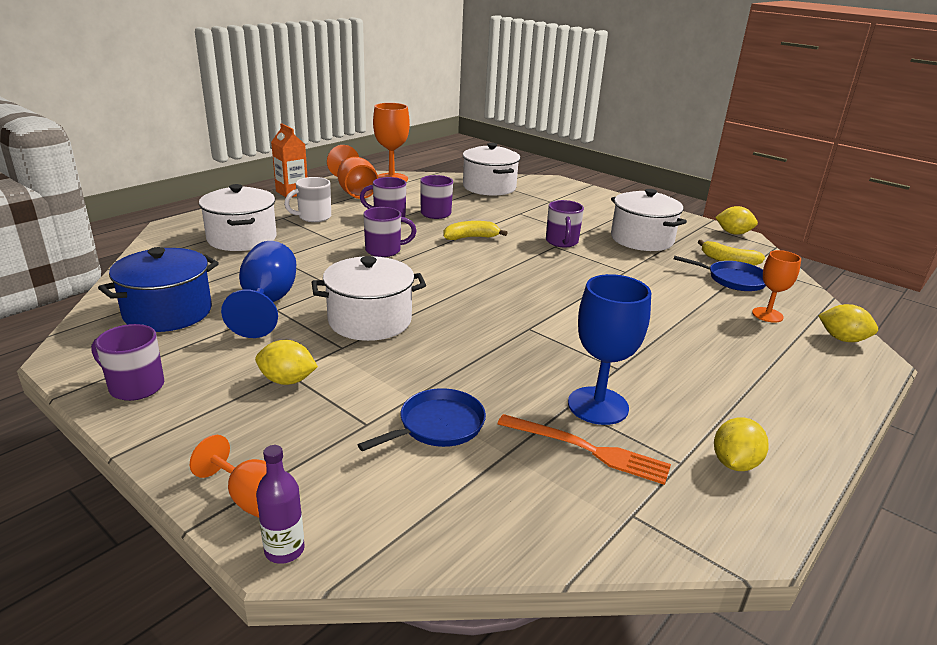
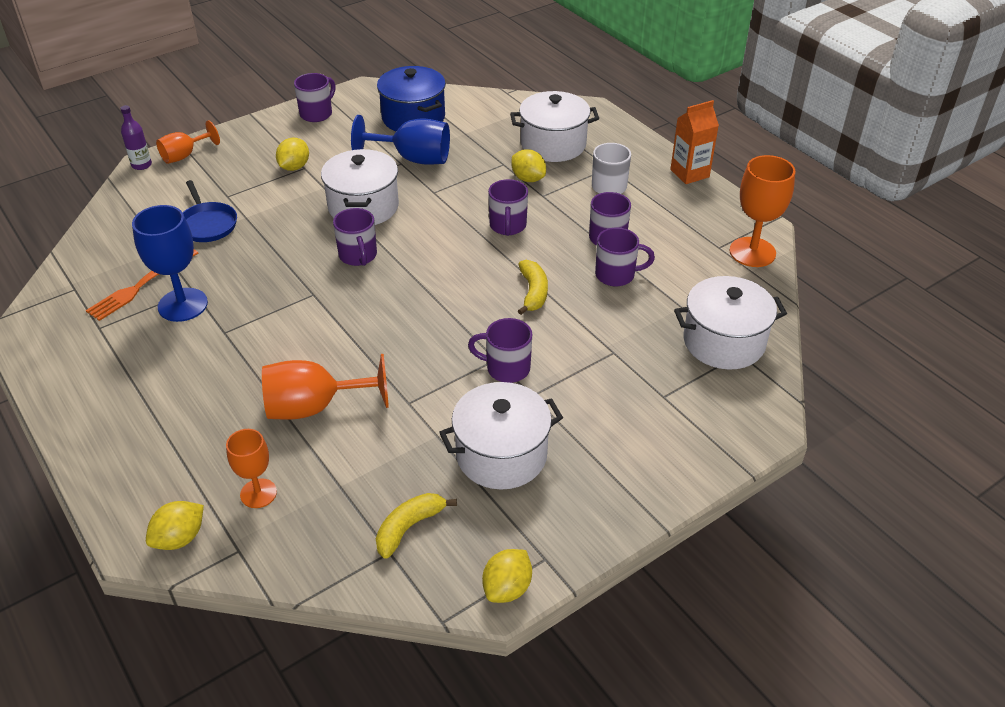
camera: 105 degrees right, 15 degrees up
(355, 191) = (698, 218): orange goblet -> orange goblet (315, 407)
(458, 312) = (358, 256): none -> purple mug
(733, 280) = (353, 504): blue pan -> none
(734, 463) = (78, 355): yellow lemon -> yellow lemon (528, 179)

